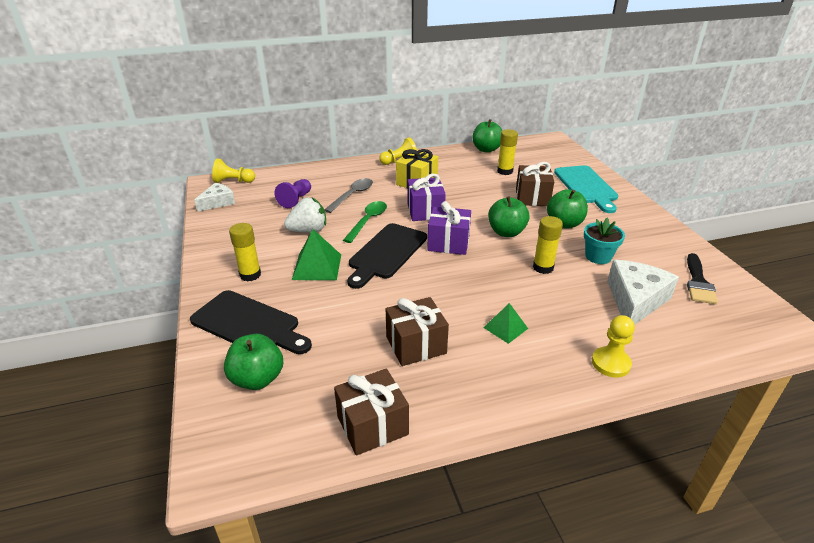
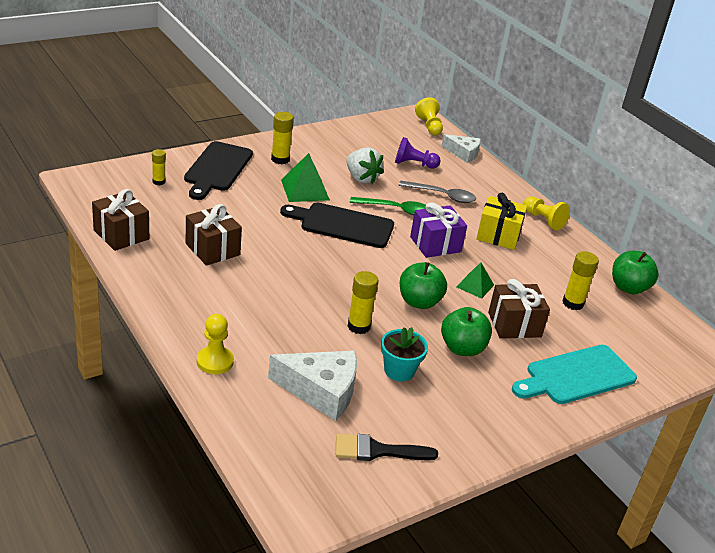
camera: 70 degrees right, 0 degrees up
(218, 202) = (386, 125): white cheese -> white cheese (463, 153)
(257, 379) = (159, 182): green apple -> yellow glue stick
(448, 243) = (378, 262): purple gift -> none
(505, 328) = (249, 298): green pyramid -> green pyramid (475, 286)

